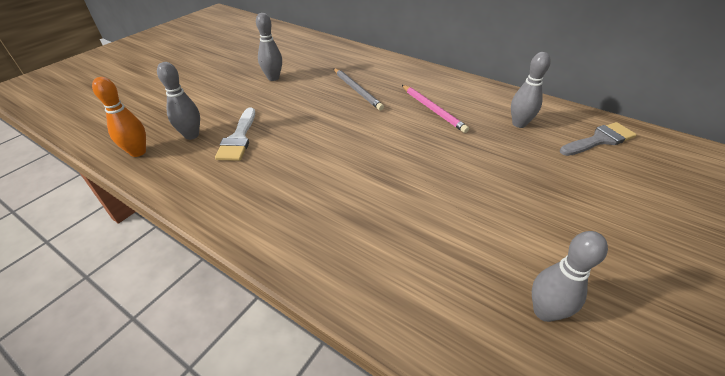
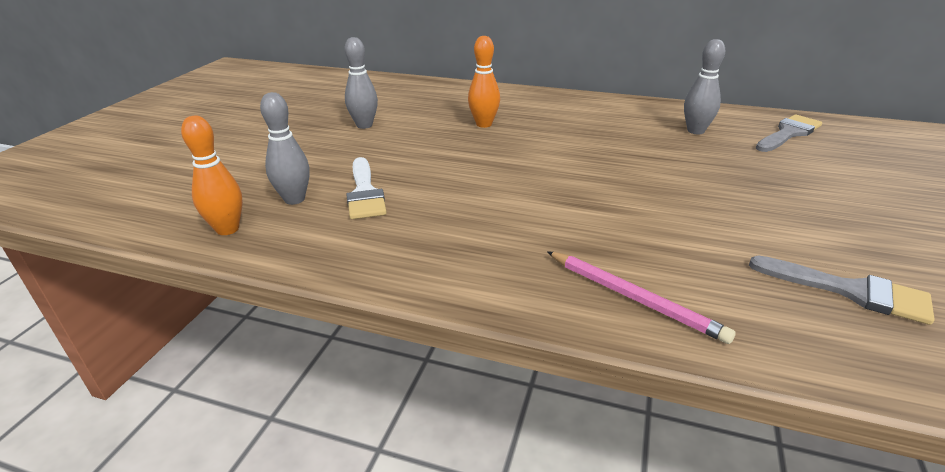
camera: 15 degrees left, 10 degrees down
(357, 90) = (484, 124): grey pencil -> orange bowling pin
(432, 110) = (590, 131): pink pencil -> pink pencil (633, 298)
(544, 311) = (850, 291): grey bowling pin -> grey brush

